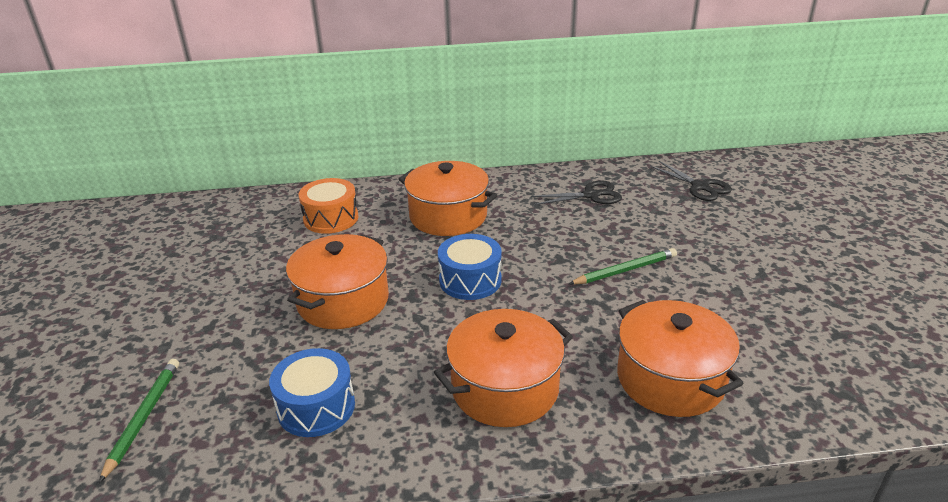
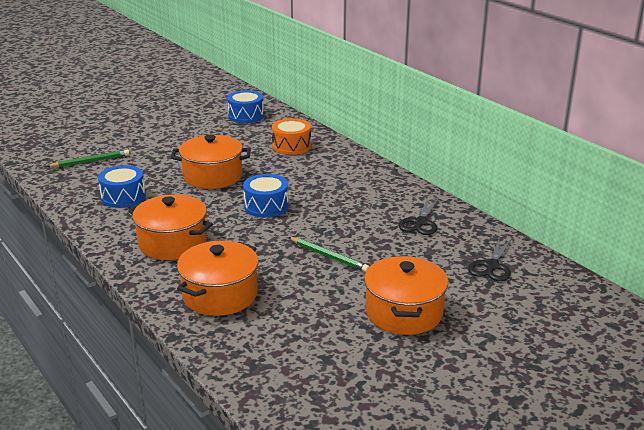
camera: 60 degrees right, 5 degrees down
(197, 226) = (246, 116): none -> blue drum
(448, 216) = (333, 179): orange pot -> orange pot (404, 312)
(591, 195) = (420, 222): black scissors -> black scissors turned 60 degrees clockwise

